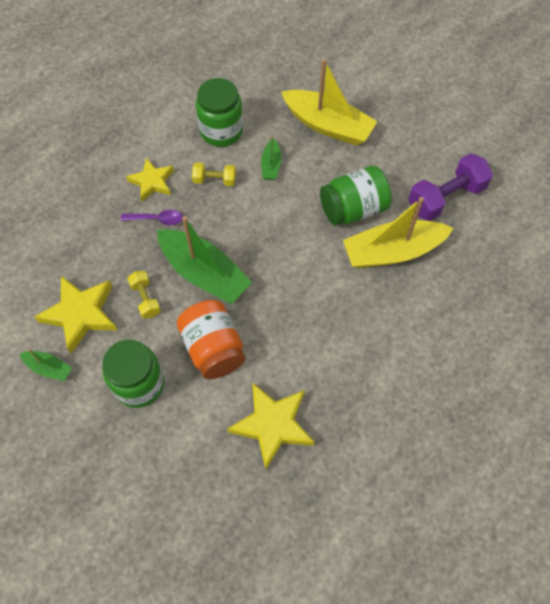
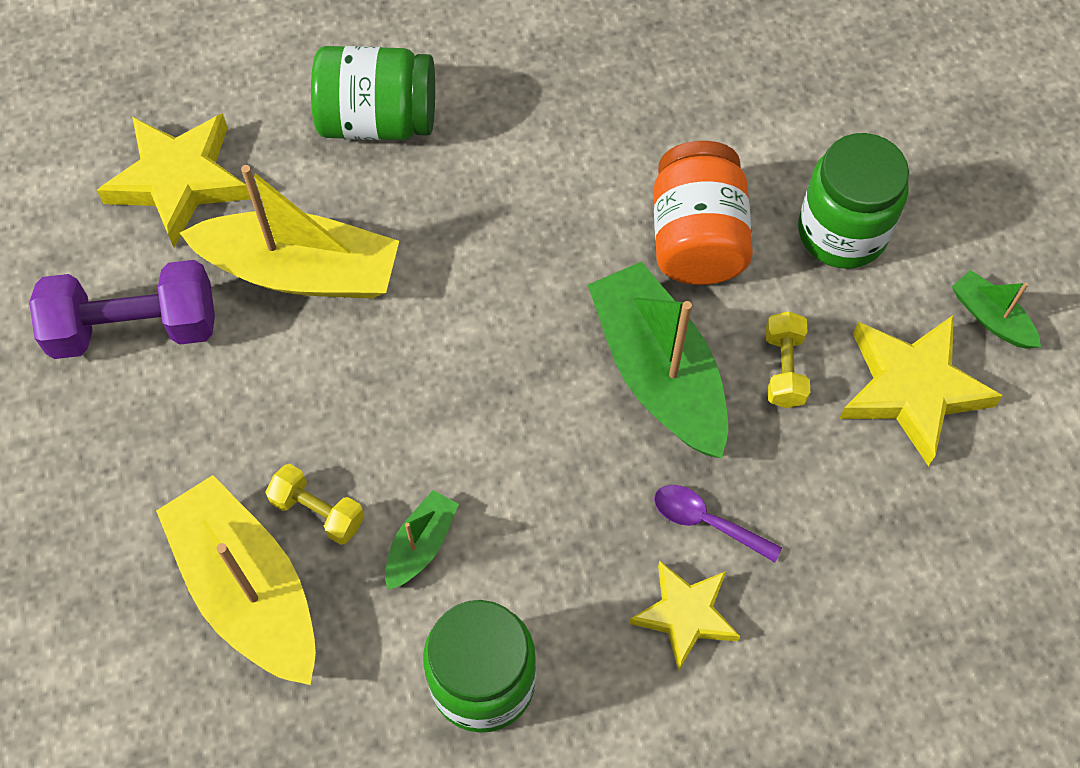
camera: 155 degrees left, 0 degrees up
(214, 180) = (553, 561): yellow dumbbell -> yellow dumbbell (318, 511)
(272, 425) = (653, 94): yellow star -> yellow star (179, 181)
(353, 209) = (318, 379): green jar -> green jar (378, 120)

